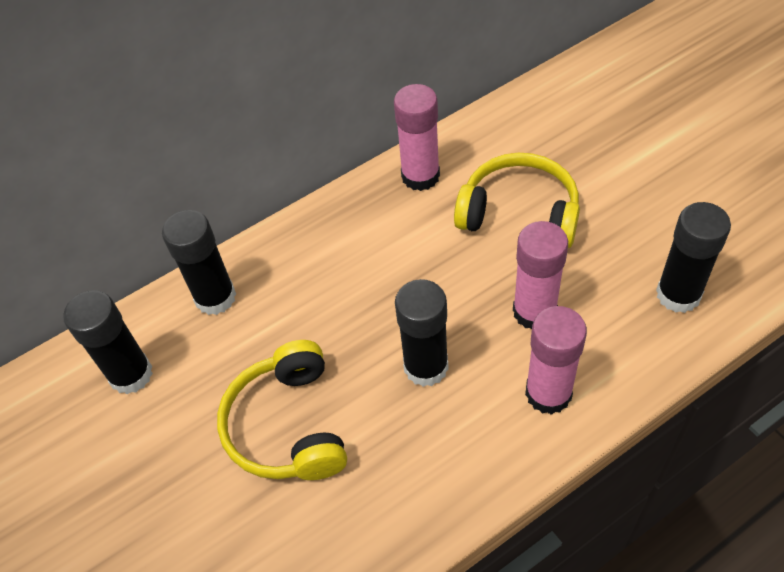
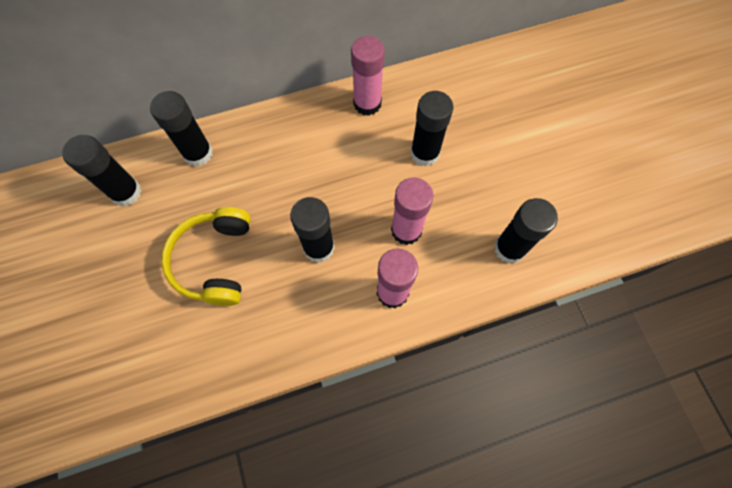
camera: 10 degrees right, 15 degrees up
(519, 213) = (424, 153): yellow headphones -> black glue stick

